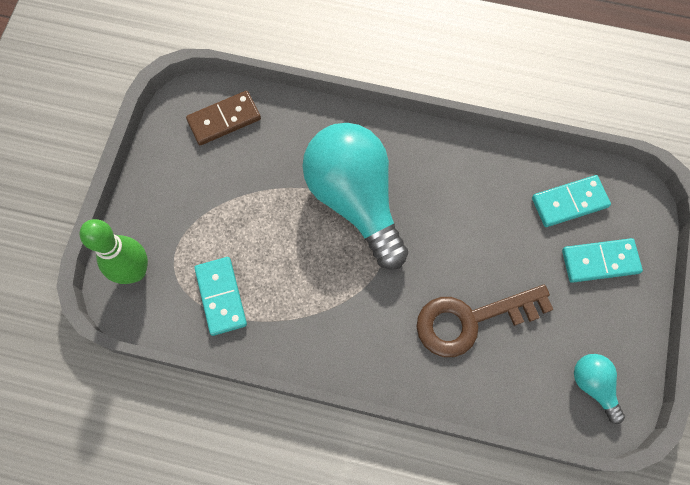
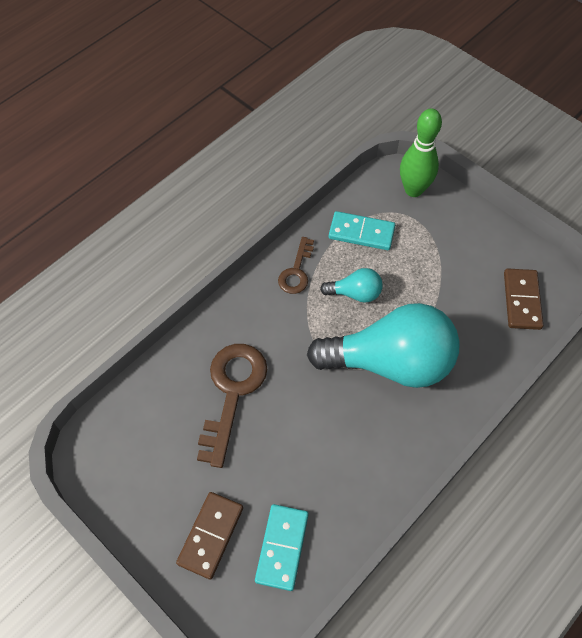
camera: 120 degrees right, 10 degrees down
(305, 336) = (296, 271): none -> brown key
(593, 385) = (118, 454): turquoise light bulb -> turquoise light bulb (355, 293)
(600, 261) = (211, 535): turquoise domino -> brown domino

